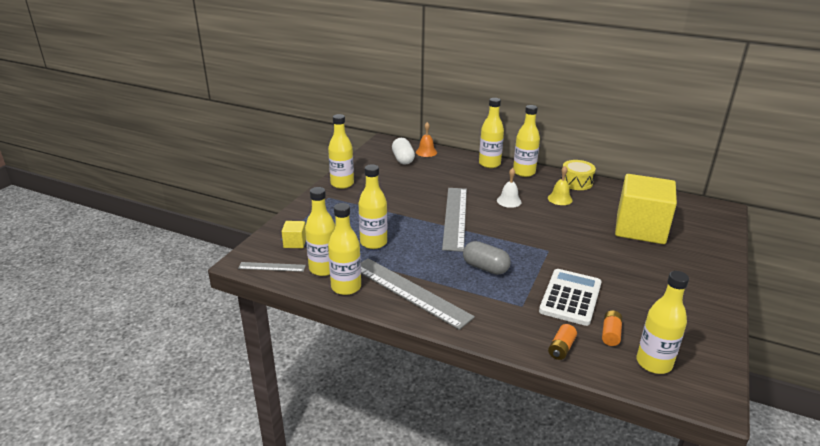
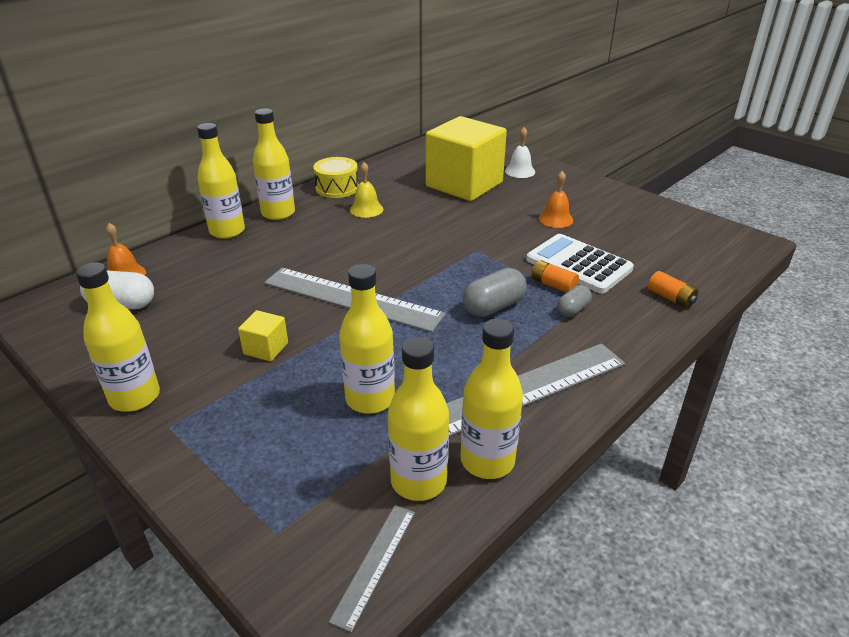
camera: 70 degrees left, 5 degrees up
(295, 243) = (305, 509): yellow cube -> yellow cube (266, 348)
(507, 301) = (572, 310): none -> grey capsule
(509, 201) = (342, 244): white bell -> white bell (520, 171)
(610, 334) = (649, 261): orange battery -> orange battery (553, 285)
(631, 279) = (555, 219): none -> orange bell
(654, 363) = (699, 252): yellow bottle -> none

